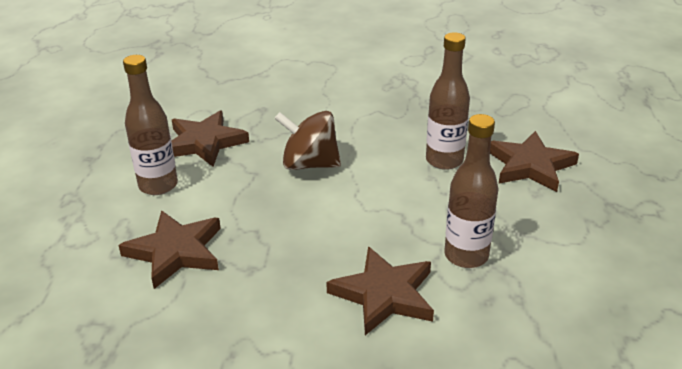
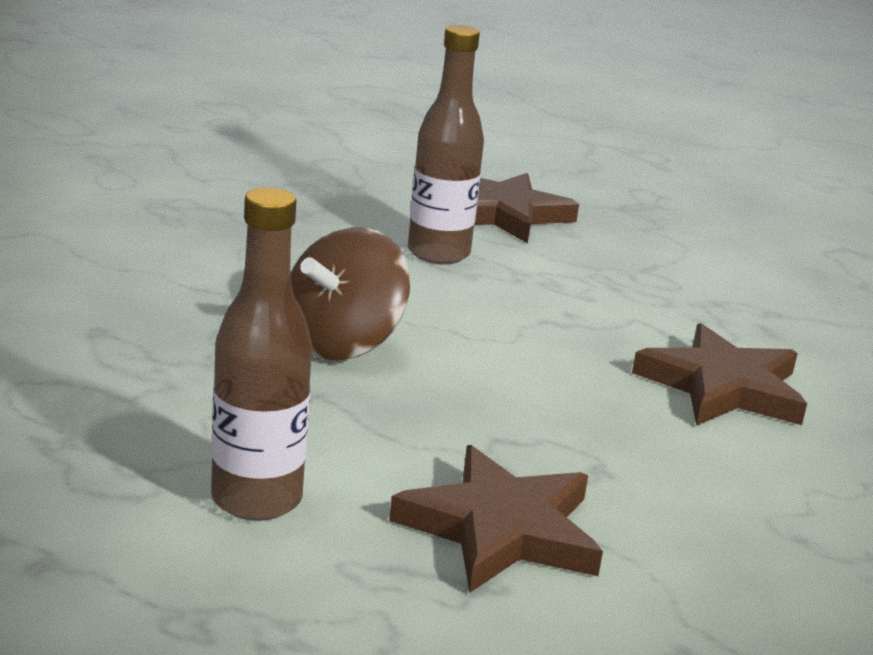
camera: 70 degrees left, 10 degrees down
(204, 142) = (150, 414): brown star -> none
(466, 256) = (671, 312): brown bottle -> none

